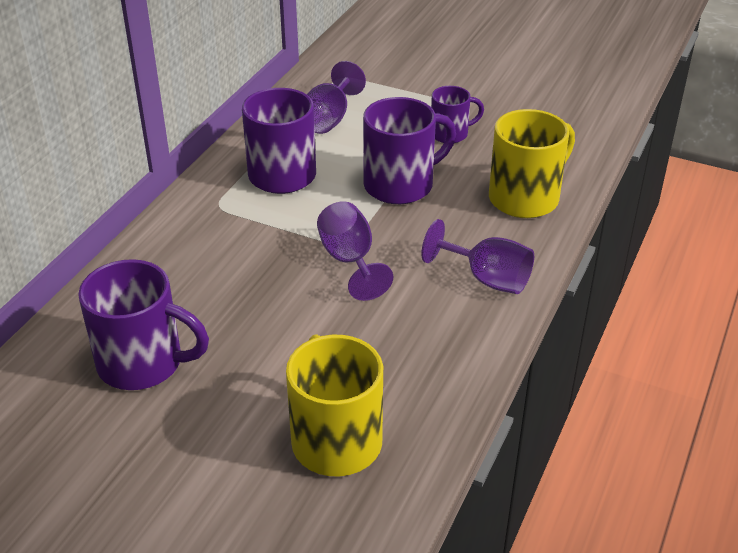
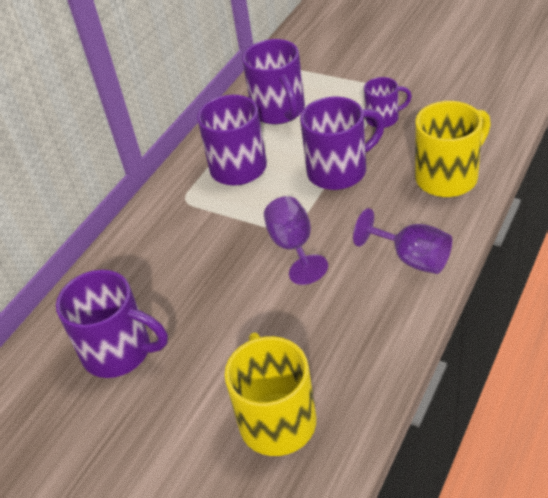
camera: 10 degrees right, 5 degrees up
(329, 119) = (279, 111): purple goblet -> purple mug

